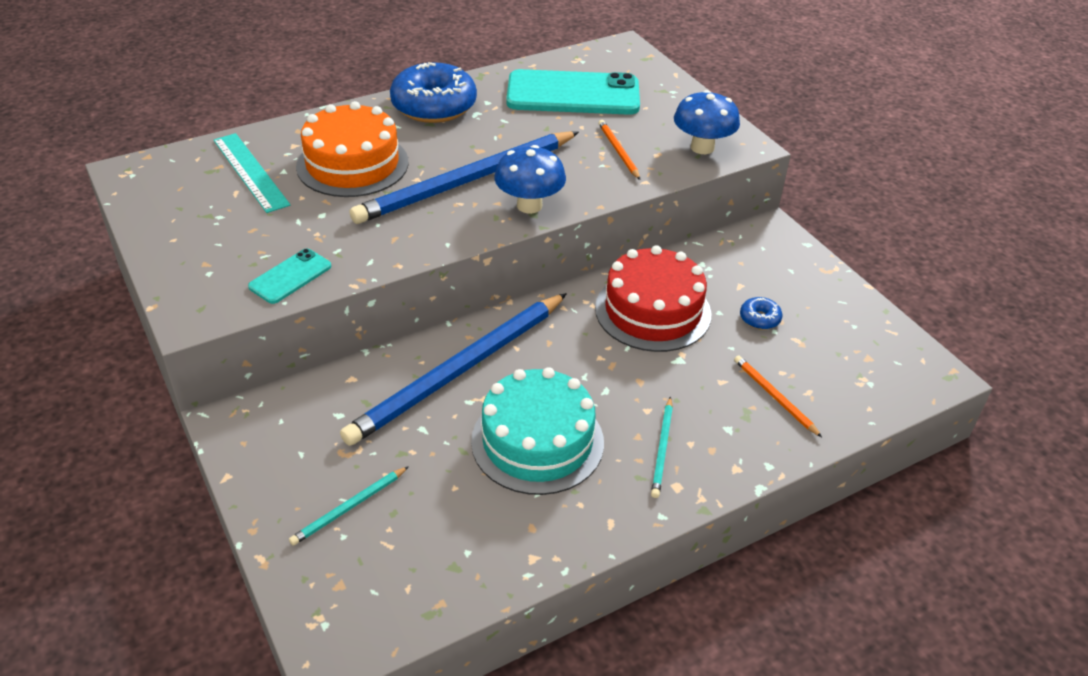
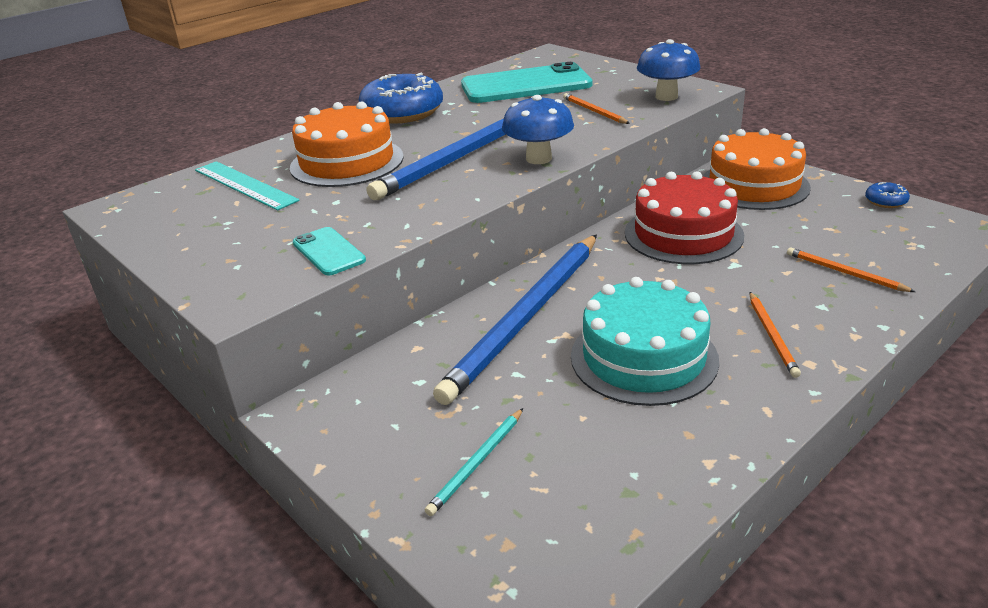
camera: 10 degrees left, 10 degrees down
(290, 276) = (328, 252): turquoise phone -> turquoise phone turned 60 degrees counterclockwise
(662, 449) = (772, 336): turquoise pencil -> orange pencil
(758, 266) = (754, 185): none -> orange cake
(759, 319) = (784, 220): blue donut -> blue donut (885, 201)

